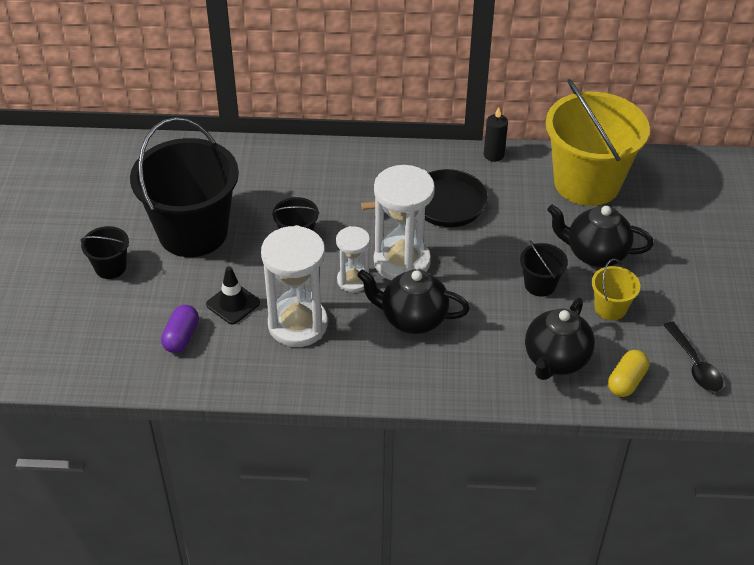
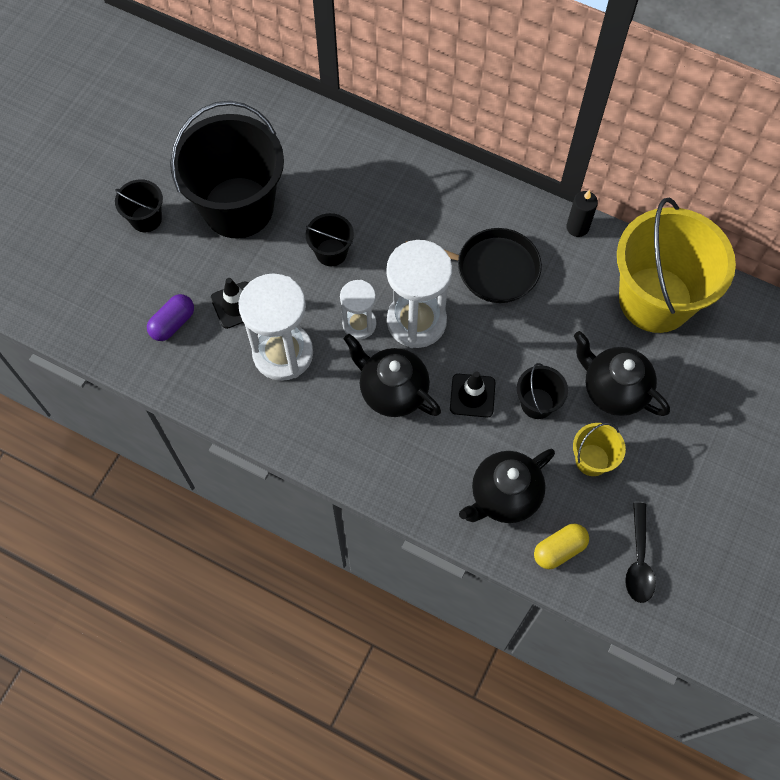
camera: 25 degrees right, 20 degrees up
(482, 298) = (472, 395): none -> black traffic cone

